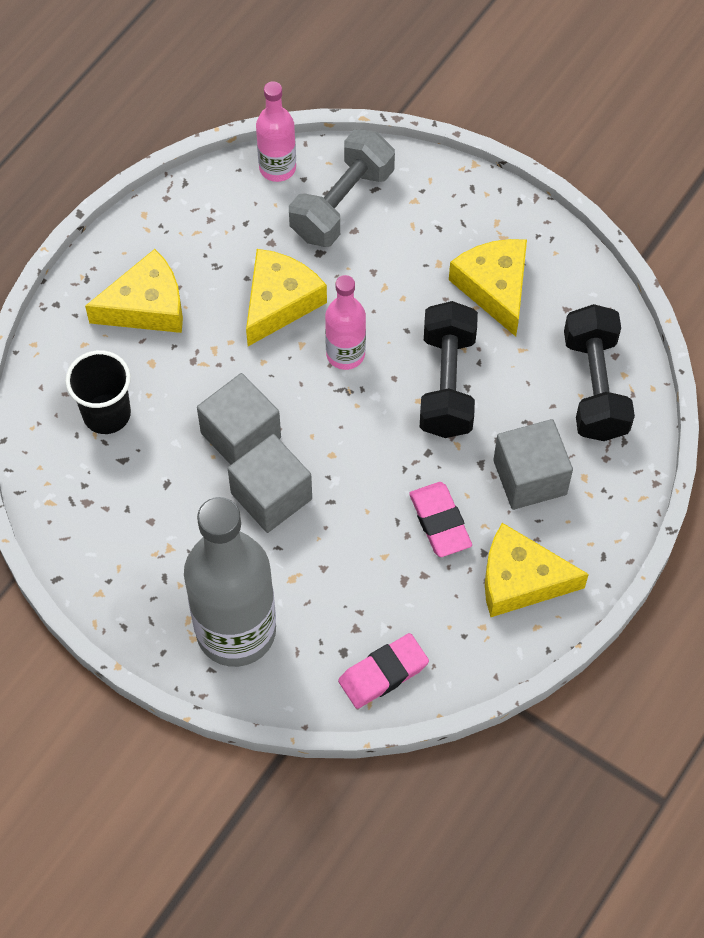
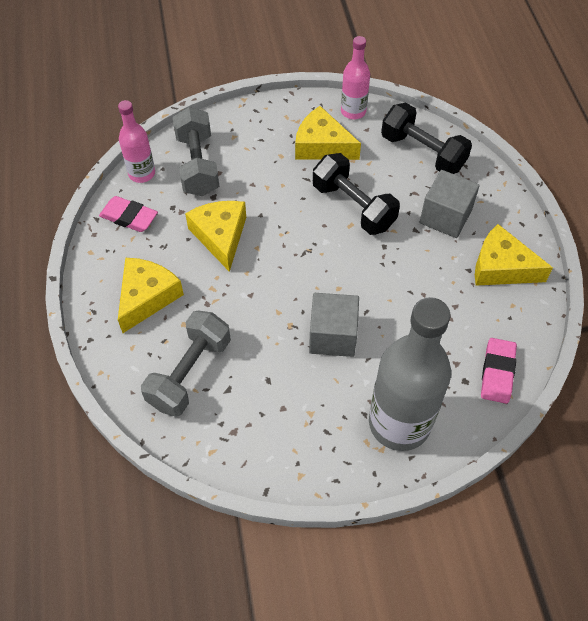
camera: 45 degrees left, 5 degrees down
(106, 414) = (190, 373): black cup -> grey dumbbell
(241, 435) = (279, 319): grey cube -> none
(345, 354) = (286, 234): pink bottle -> pink bottle (353, 111)
(440, 522) = (431, 274): pink eraser -> pink eraser (129, 217)
(520, 580) = (501, 267): yellow cheese -> yellow cheese turned 60 degrees clockwise

